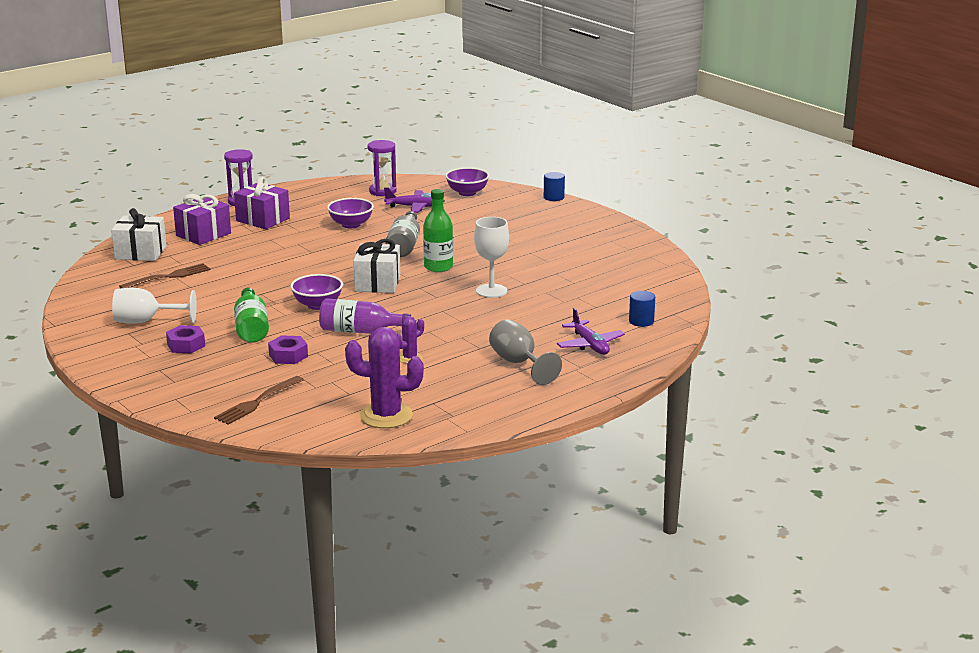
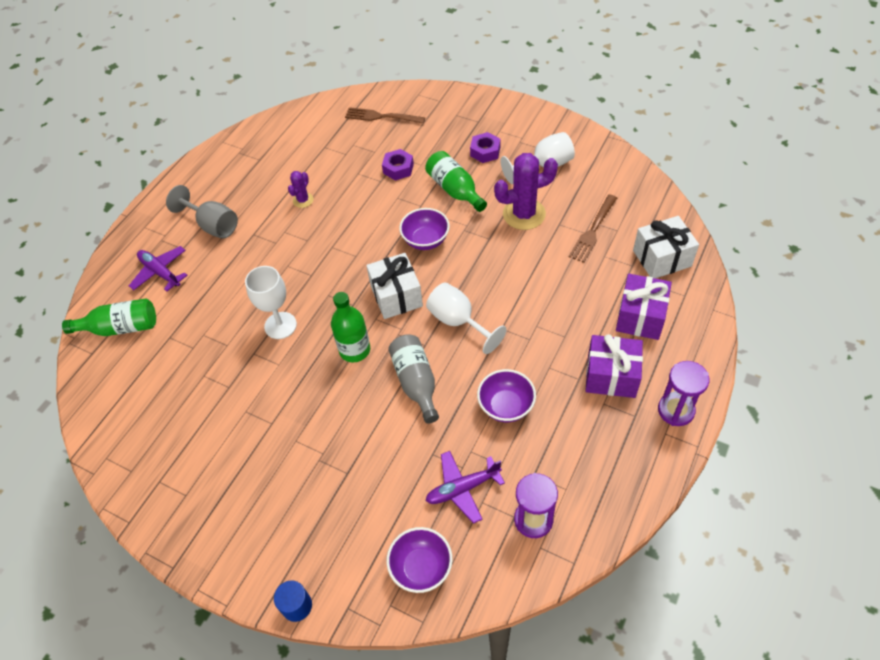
camera: 160 degrees right, 30 degrees up
(257, 402) = (381, 117): brown fork -> brown fork turned 90 degrees counterclockwise
(341, 261) = (458, 321): none -> white goblet
(360, 331) = (364, 218): purple bottle -> none
(386, 416) = (285, 135): purple cactus -> purple cactus (524, 214)
(641, 321) = (120, 327): blue cylinder -> green bottle

